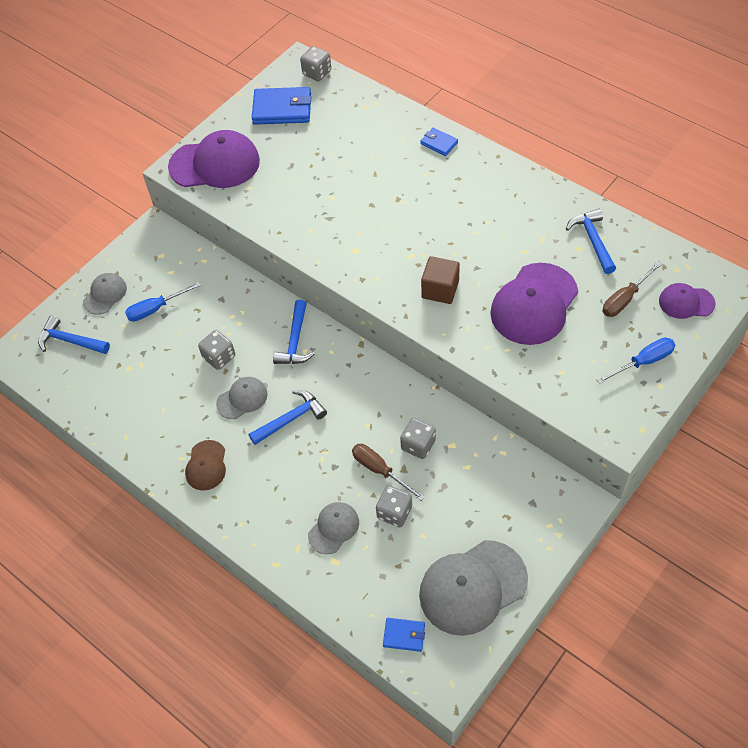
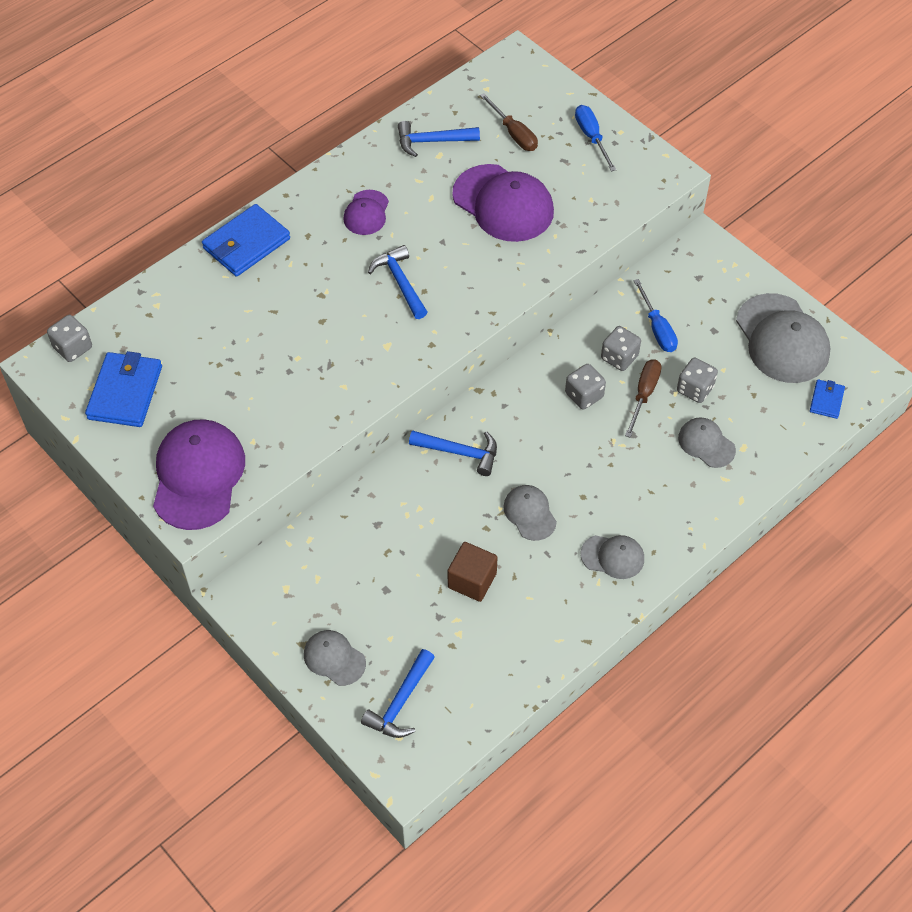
camera: 85 degrees left, 0 degrees up
(156, 309) = (373, 598): blue screwdriver -> blue screwdriver (657, 328)
(206, 465) = (612, 557): brown cap -> grey cap
(219, 357) = (465, 533): grey dice -> grey dice (584, 395)
(291, 419) = (566, 468): blue hammer -> blue hammer (400, 282)
(380, 470) = (644, 395): brown screwdriver -> brown screwdriver turned 150 degrees clockwise
(439, 143) = (246, 243): blue wallet -> blue wallet, size x1.91
(440, 289) = (464, 277): brown cube -> brown cube (472, 580)
(686, 302) = (529, 91): purple cap -> purple cap (366, 213)

